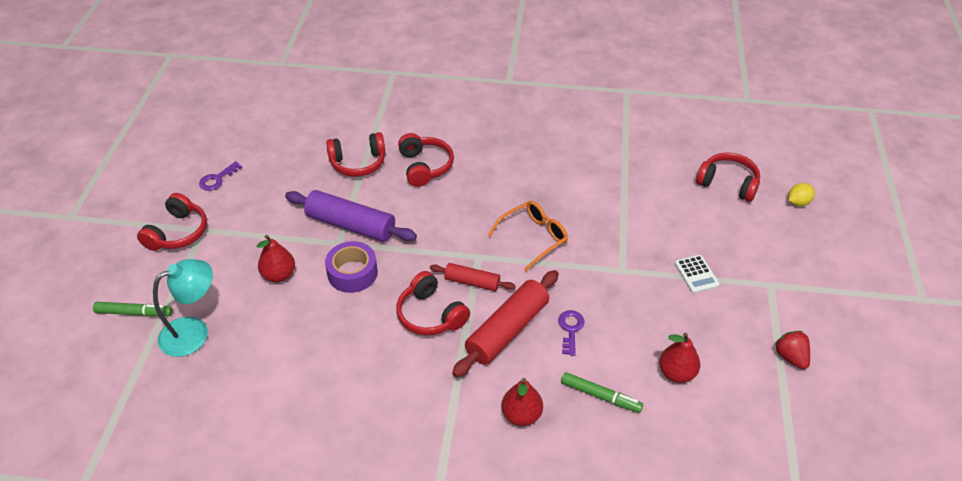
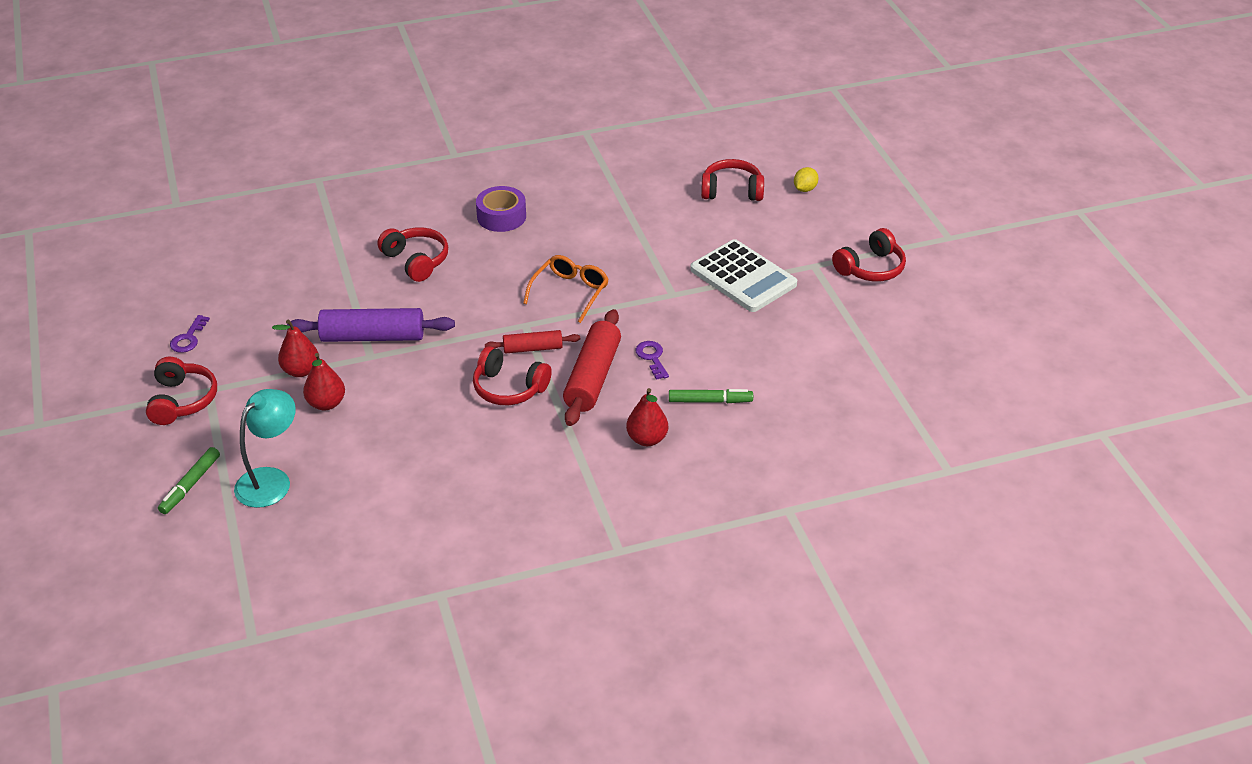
camera: 25 degrees left, 5 degrees down
(134, 313) = (190, 485): green marker -> green marker turned 135 degrees clockwise
(352, 273) = (404, 378): purple tape -> purple tape (501, 216)
(358, 163) = (340, 278): red headphones -> red headphones (871, 268)
(676, 373) = (767, 361): red pear -> red pear (301, 371)
(696, 274) = (743, 277): white calculator -> white calculator, size x2.10
(790, 357) = (859, 318): red strawberry -> none

